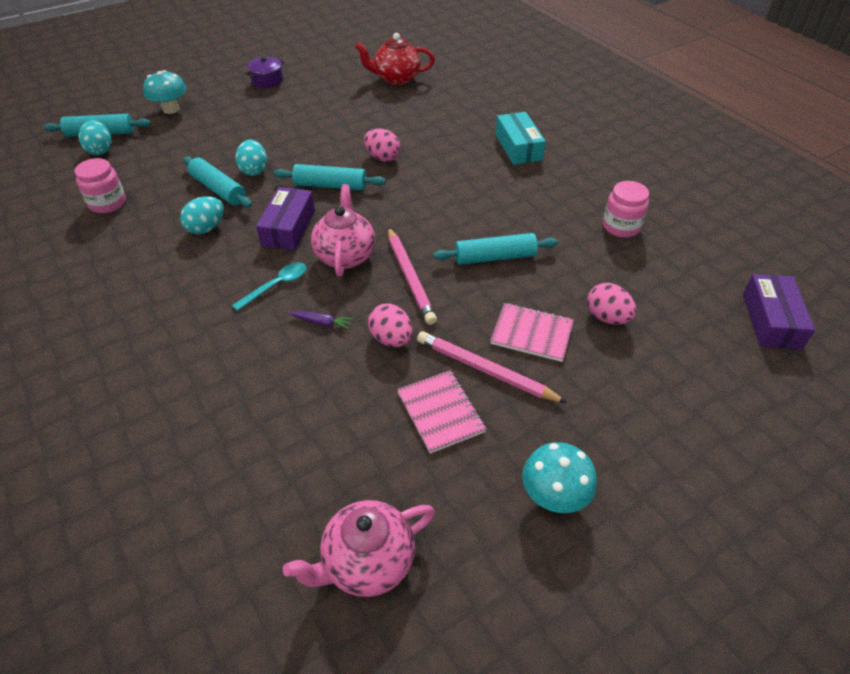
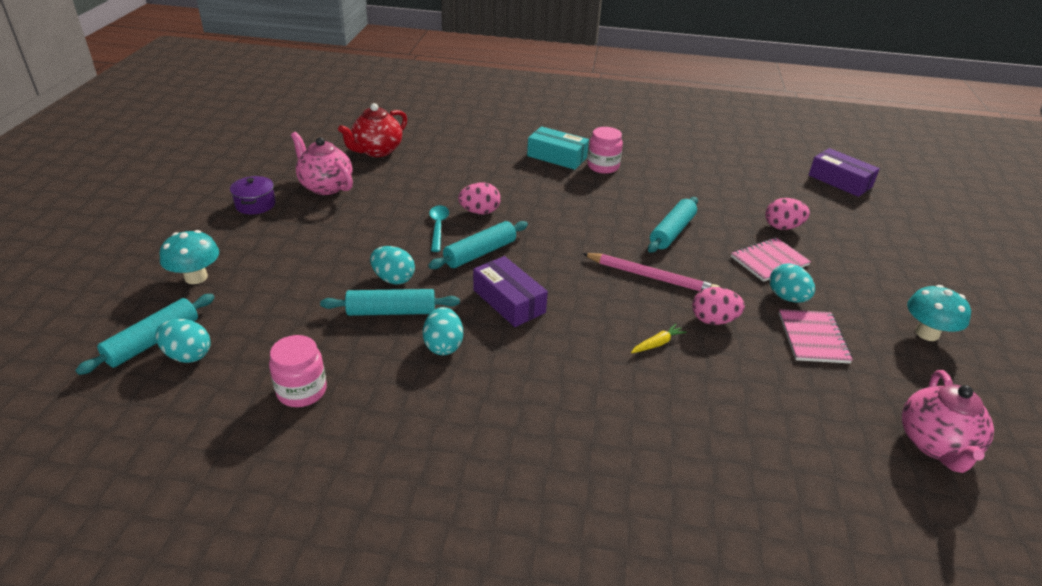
camera: 50 degrees left, 10 degrees down
(276, 285) = (581, 344): turquoise spoon -> turquoise spoon (438, 227)
(321, 323) = (657, 343): purple carrot -> yellow carrot
(345, 256) = (586, 292): pink teapot -> pink teapot (325, 186)
(440, 412) = (813, 338): pink notebook -> pink notebook turned 75 degrees clockwise
(485, 369) = (787, 298): pink pencil -> turquoise egg
(621, 227) = (698, 173): pink jar -> pink jar (603, 166)

